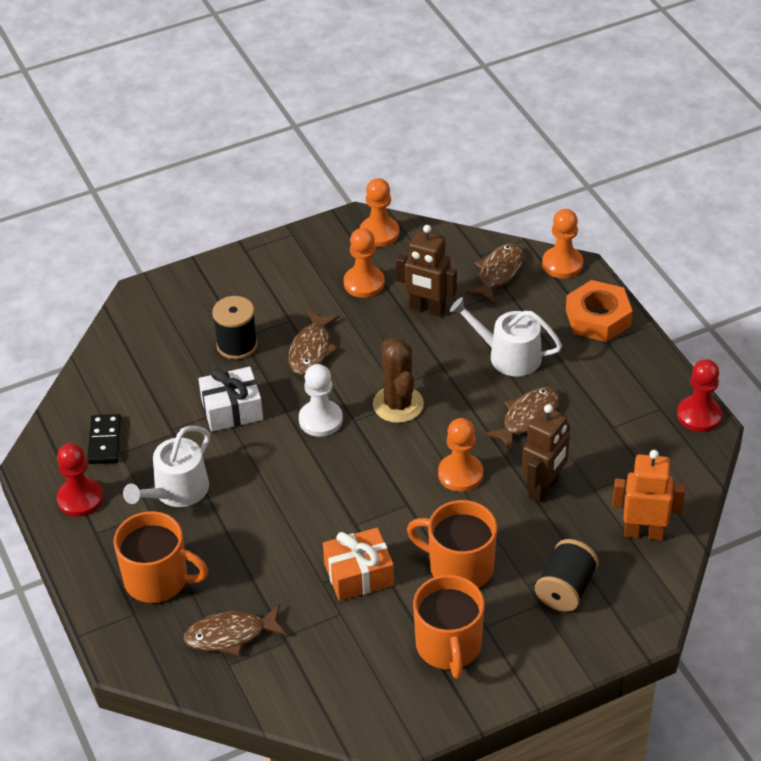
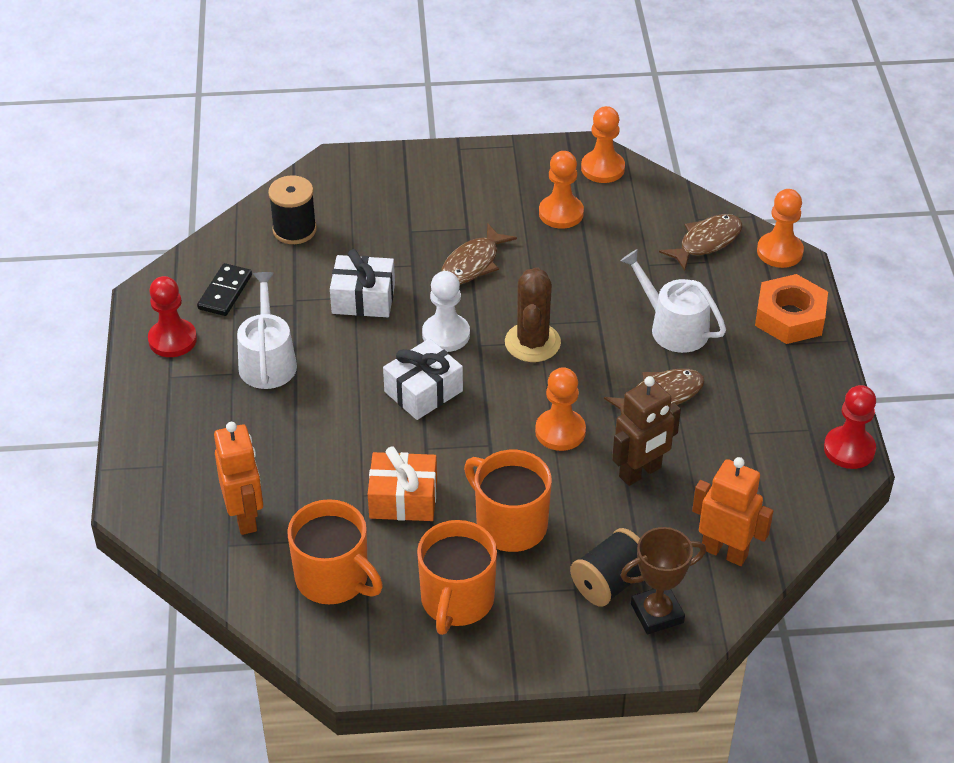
camera: 20 degrees right, 0 degrees up
(158, 580) = (204, 440): orange mug -> orange mug (333, 579)
(176, 491) = (267, 361): white watering can -> white watering can turned 120 degrees clockwise
(231, 635) = (245, 517): brown fish -> orange robot
(237, 345) = (401, 237): black spool -> black spool (294, 230)
(327, 476) = (423, 391): none -> white gift
(427, 309) = (612, 257): brown robot -> none
(616, 601) = (657, 613): none -> brown trophy

